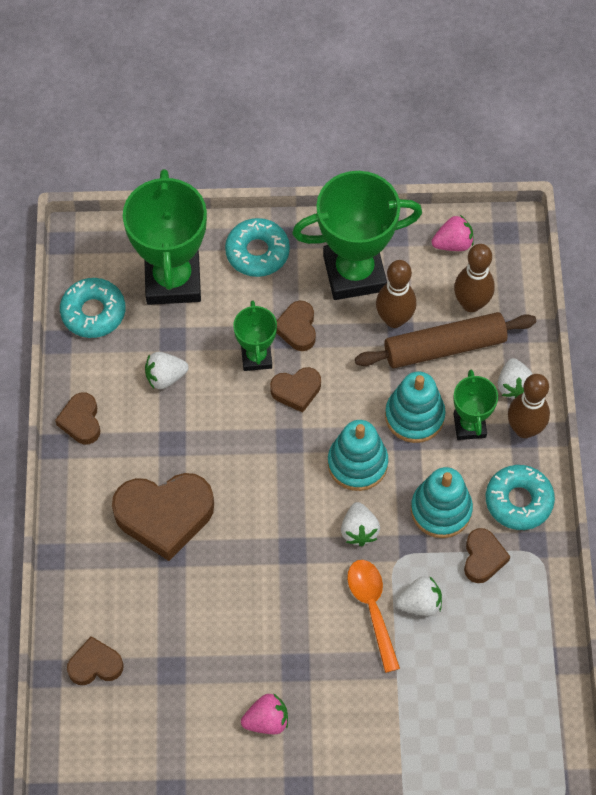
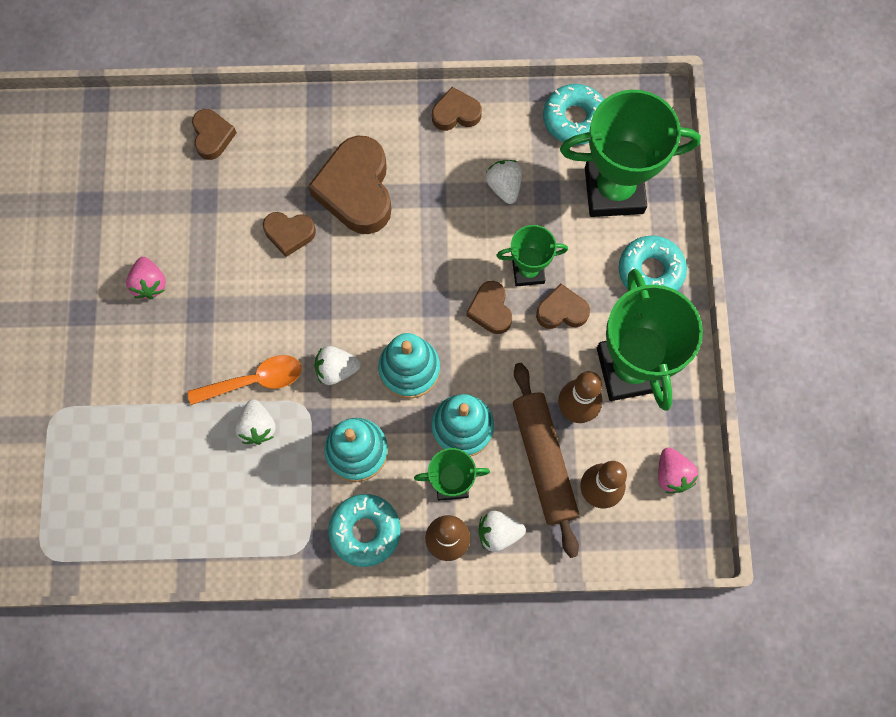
camera: 90 degrees right, 10 degrees up
(483, 558) = (303, 491): brown heart -> brown heart (289, 234)

